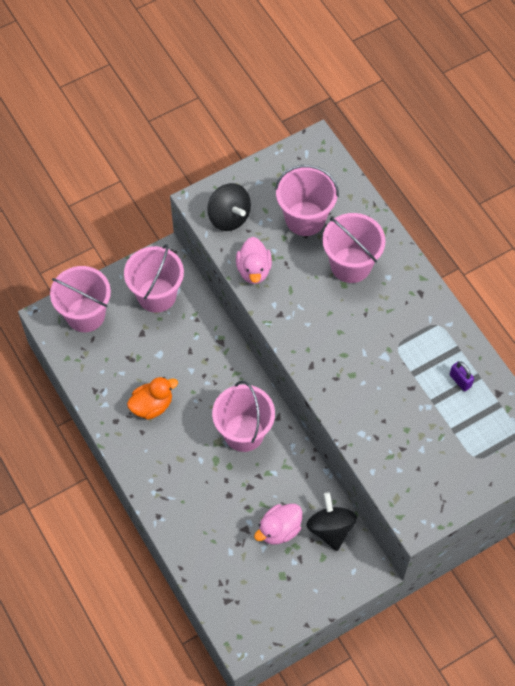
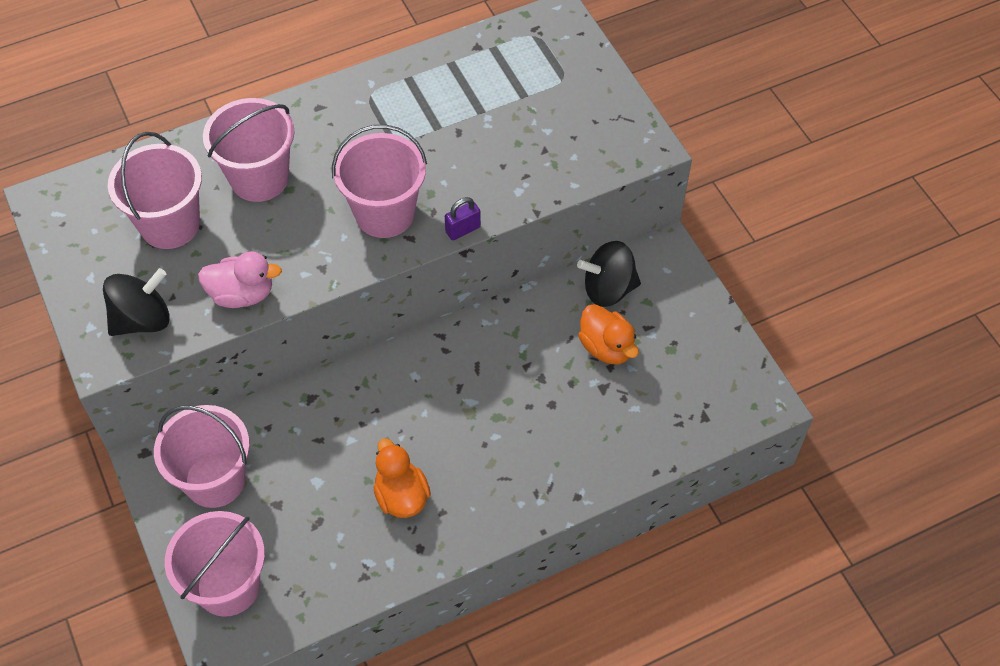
camera: 85 degrees left, 5 degrees down
(244, 433) = (459, 379): pink bucket -> pink bucket (384, 213)
(279, 530) = (606, 347): pink duck -> orange duck
(460, 381) = (455, 81): purple padlock -> purple padlock (463, 230)

